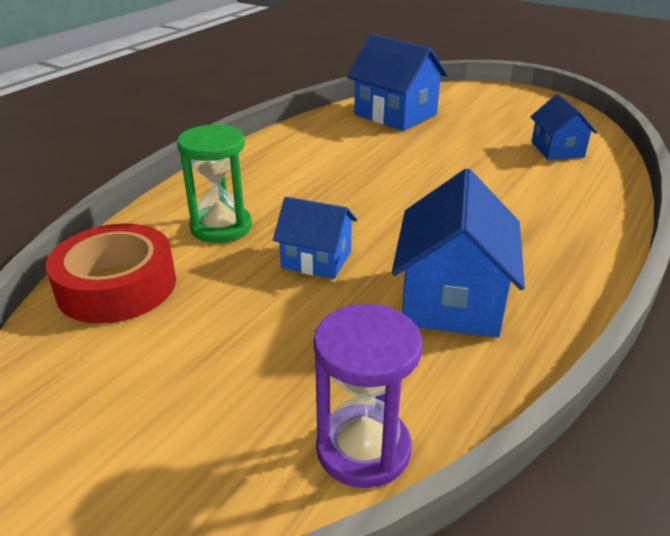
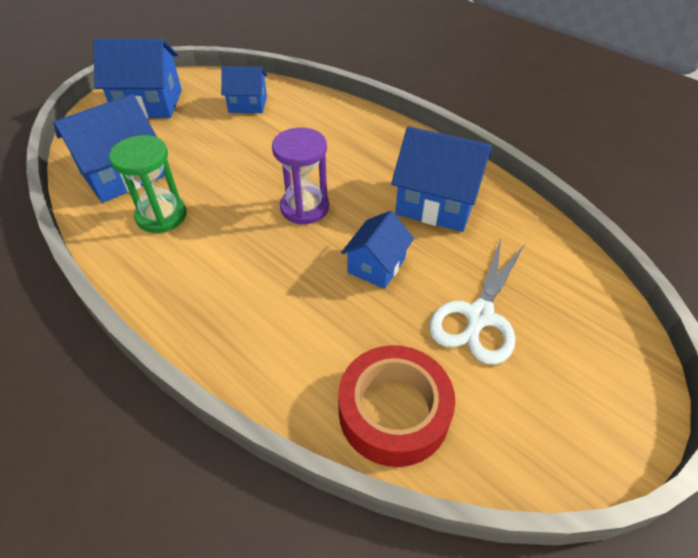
camera: 80 degrees left, 15 degrees up
(221, 227) = (308, 328): green hourglass -> green hourglass (161, 216)
(246, 343) = (478, 317): none -> white scissors
(363, 449) = (571, 267): purple hourglass -> purple hourglass (304, 207)
(510, 105) = (148, 103): none -> blue house

